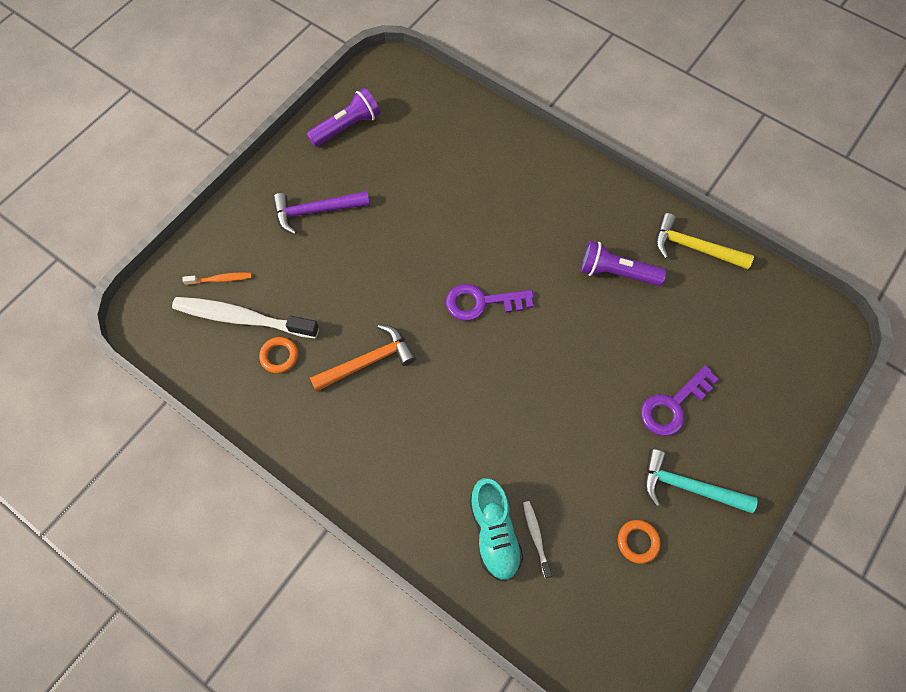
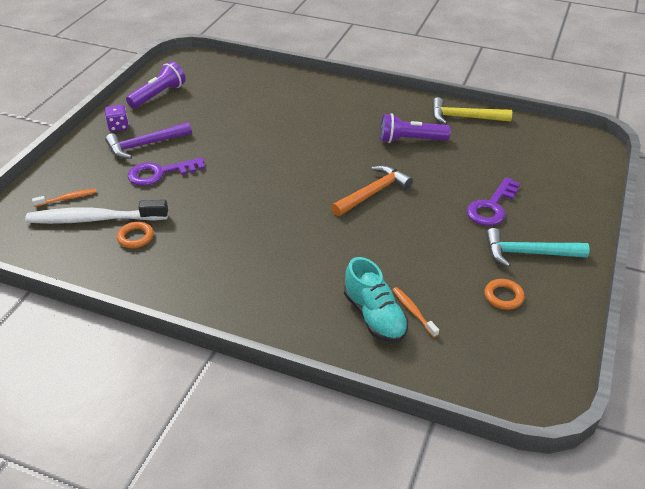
camera: 15 degrees left, 25 degrees down
(292, 173) = (118, 126): none -> purple dice
(368, 362) = (219, 226): orange hammer -> orange hammer (373, 193)
(481, 302) = (307, 174): purple key -> purple key (159, 173)
(536, 537) = (413, 311): white toothbrush -> orange toothbrush

